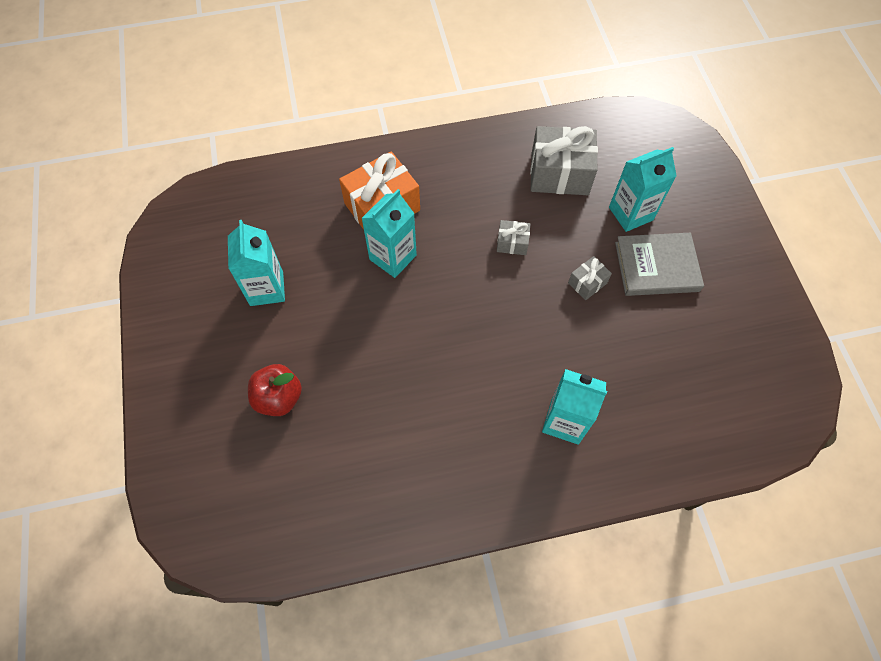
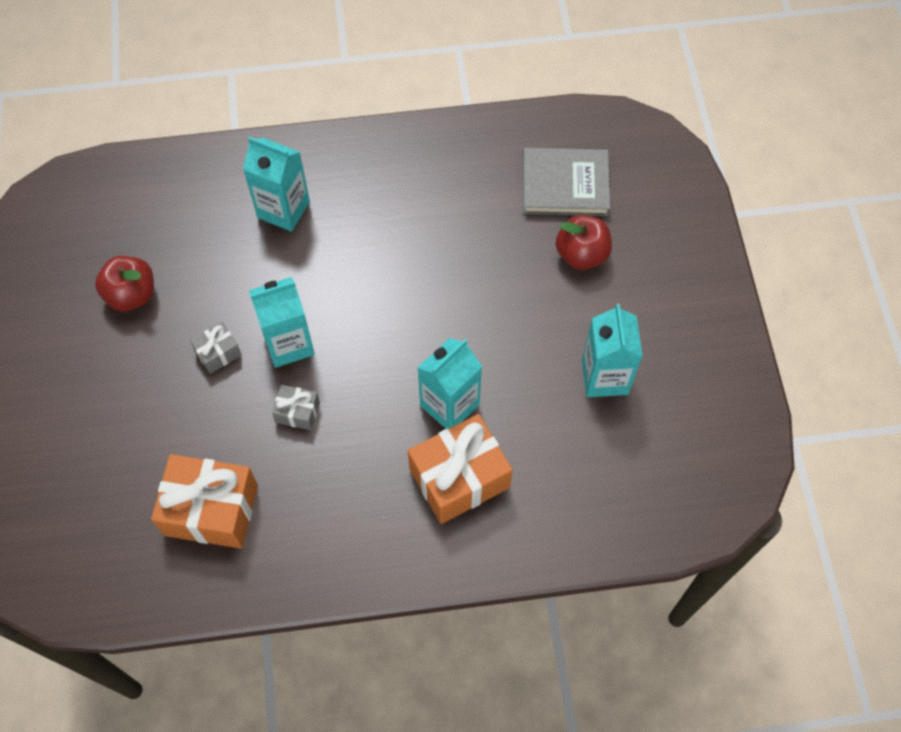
camera: 175 degrees left, 0 degrees up
(559, 174) = (211, 510): grey gift -> orange gift
(631, 213) = (135, 441): turquoise carton -> turquoise carton (289, 344)
(656, 267) = (128, 367): grey book -> grey book (565, 185)
(677, 326) = (132, 294): none -> red apple

